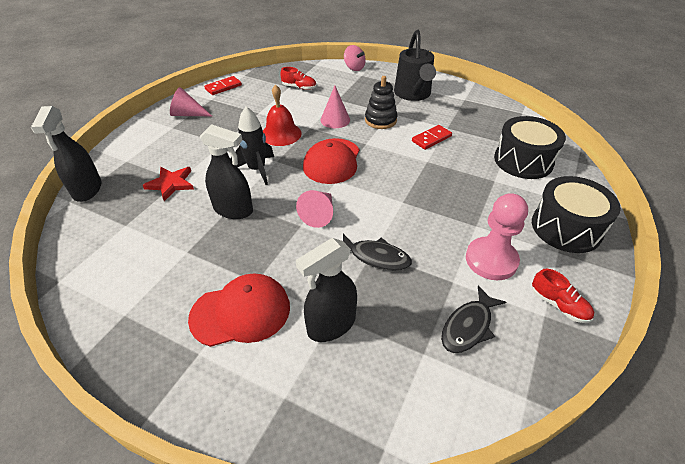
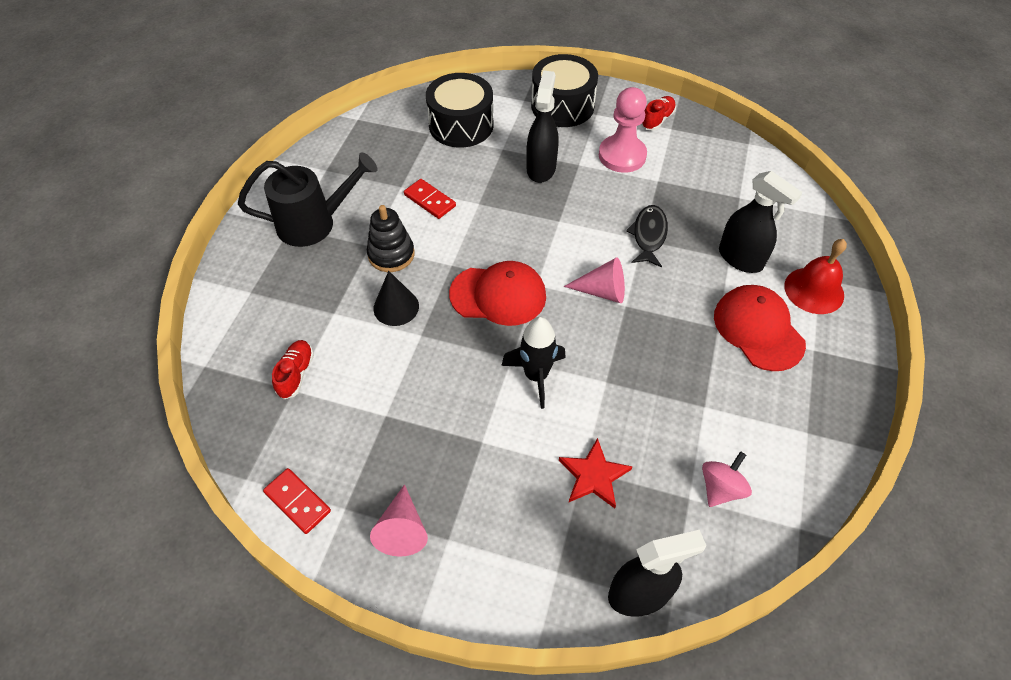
camera: 100 degrees left, 10 degrees up
(233, 210) = (622, 380): black spray bottle -> black spray bottle (541, 168)
(281, 134) = (444, 367): red bell -> red bell (814, 290)
(335, 120) = (396, 307): pink cone -> black cone
(354, 68) = (222, 305): pink spinning top -> pink spinning top (720, 488)
(468, 326) = (701, 171): black fish -> none

